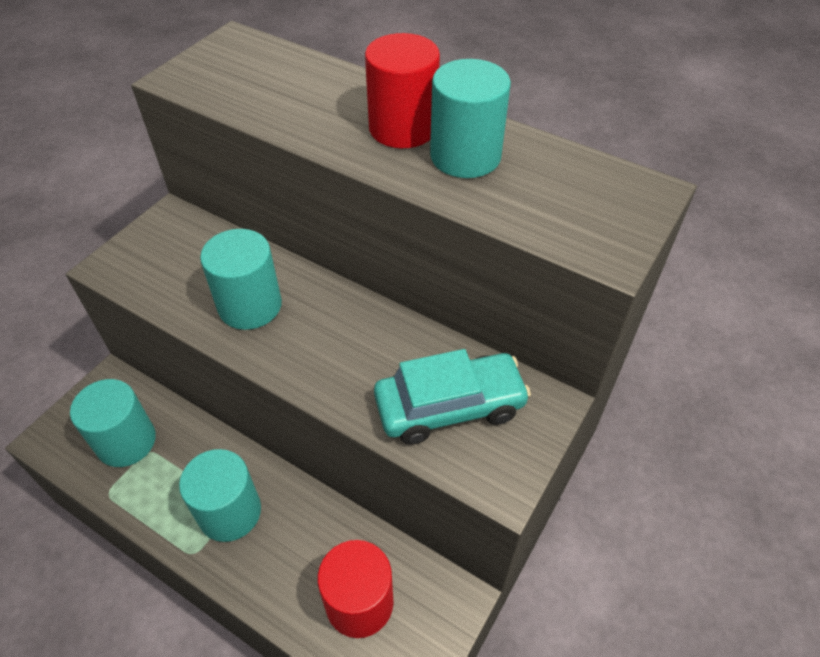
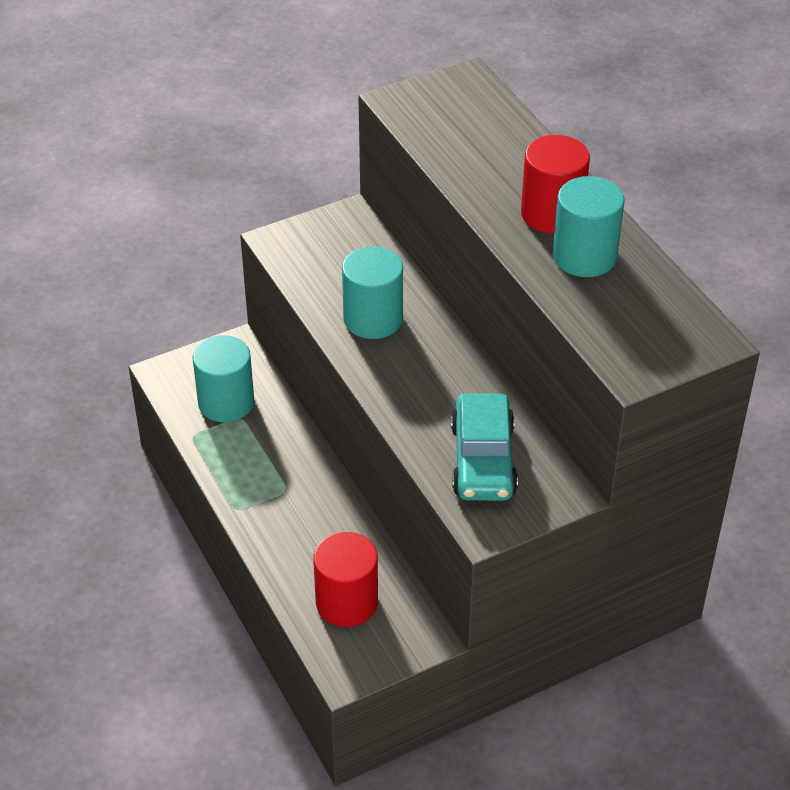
camera: 30 degrees right, 5 degrees down
(230, 512) = (281, 493): turquoise cylinder -> none
(449, 406) = (483, 460): turquoise car -> turquoise car turned 75 degrees clockwise

